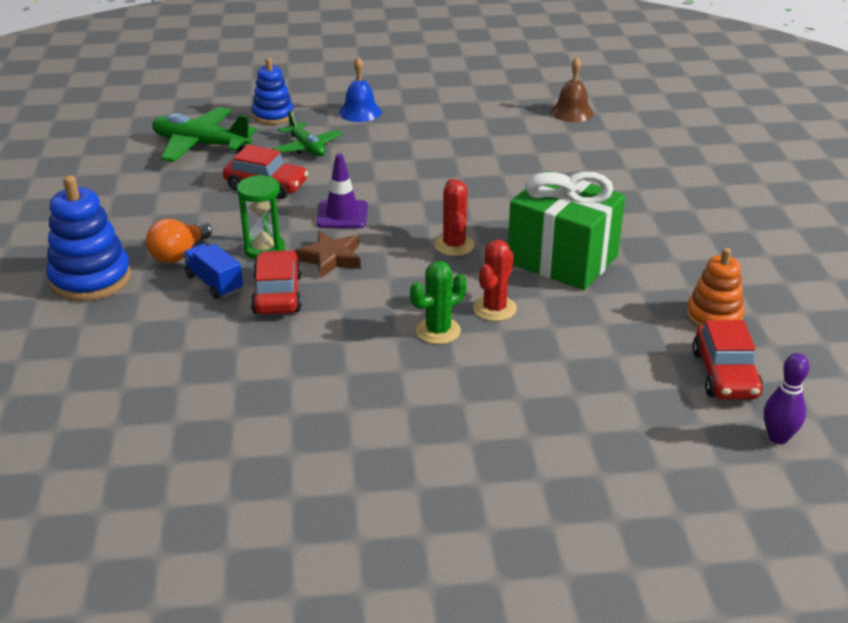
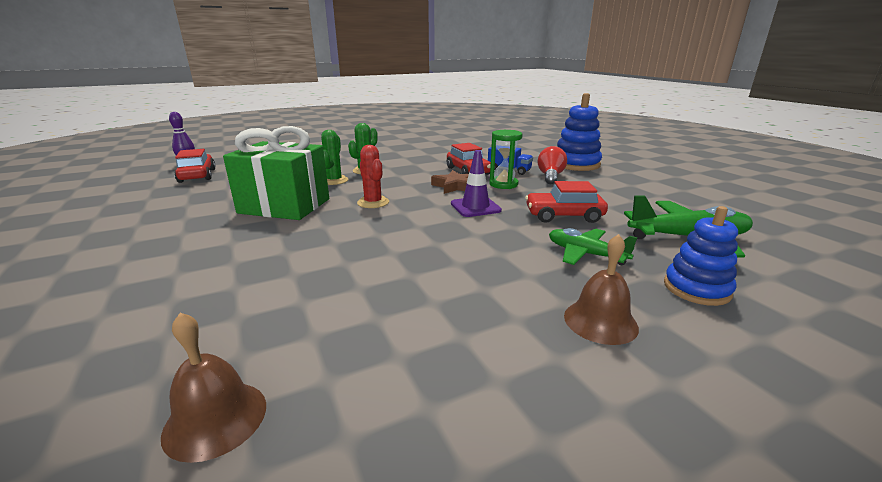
camera: 160 degrees right, 10 degrees down
(179, 254) = (550, 176): orange light bulb -> red light bulb
(360, 112) = (600, 321): blue bell -> brown bell
(494, 309) = (334, 180): red cactus -> green cactus
(714, 317) = (181, 194): orange stacking toy -> none

